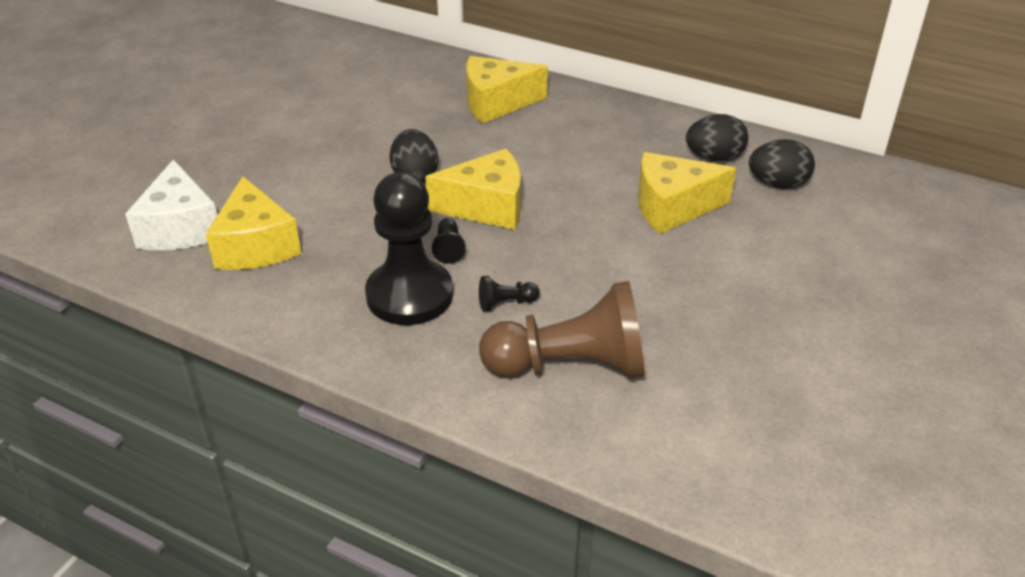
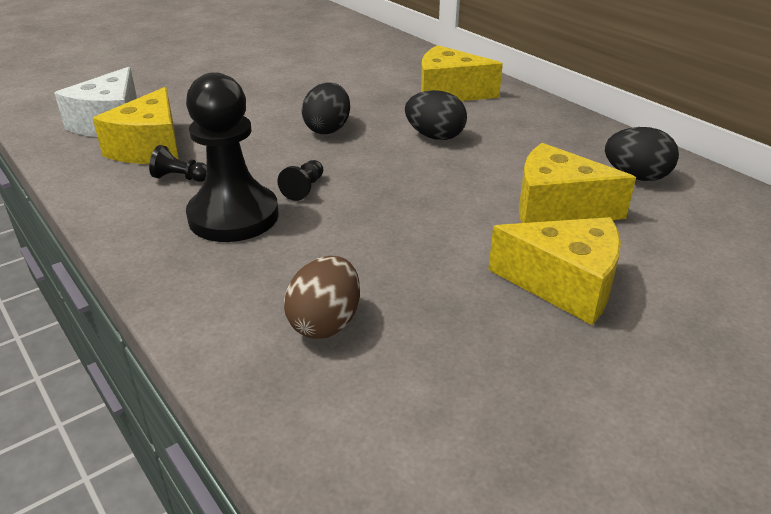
camera: 25 degrees right, 5 degrees down
(487, 206) = (369, 165): yellow cheese -> yellow cheese (565, 285)
(506, 303) = (313, 247): black pawn -> black pawn (180, 178)
(570, 365) = (325, 323): brown pawn -> brown egg
(777, 184) = (695, 215): black egg -> black egg (435, 136)

